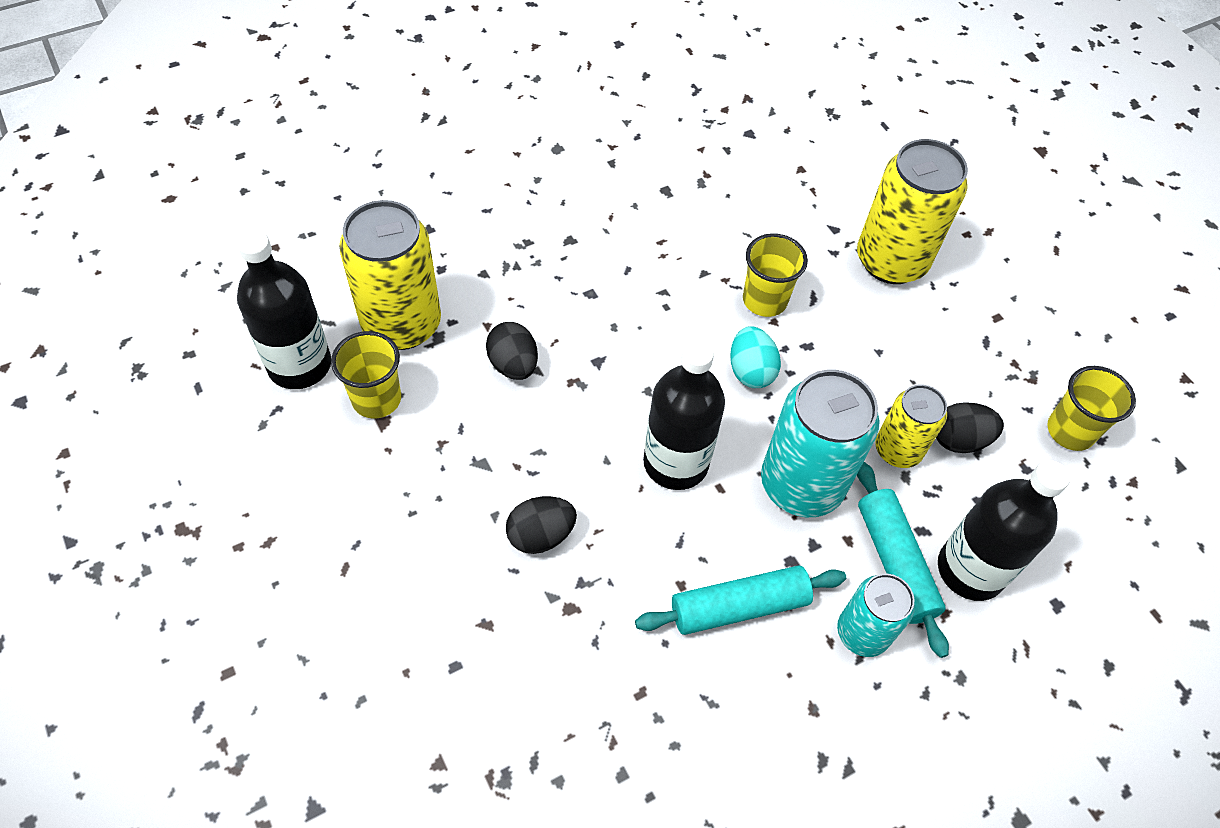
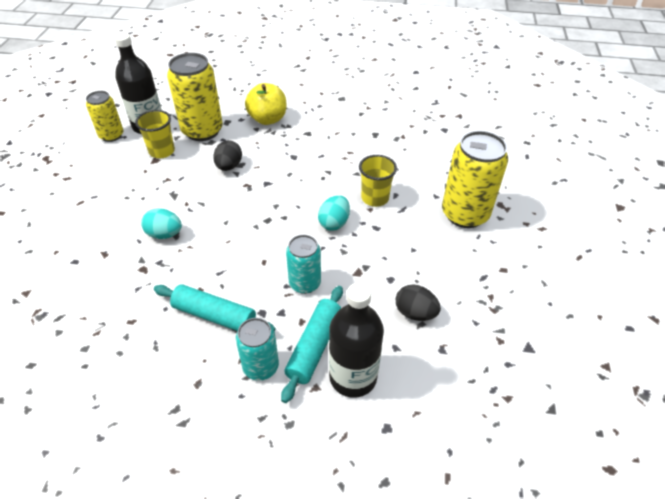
camera: 40 degrees right, 10 degrees down
(484, 246) = (268, 119): none -> yellow apple
(541, 535) = (164, 234): black egg -> turquoise egg
(675, 463) = (255, 240): black bottle -> none
(801, 484) = (305, 283): turquoise can -> turquoise can, size x0.59
(897, 450) = (374, 297): yellow can -> yellow can (111, 135)
(1070, 431) = (491, 348): yellow cup -> none

